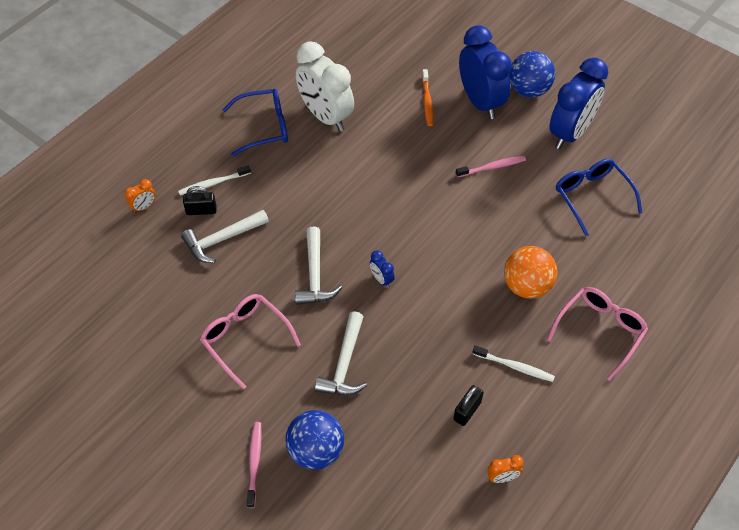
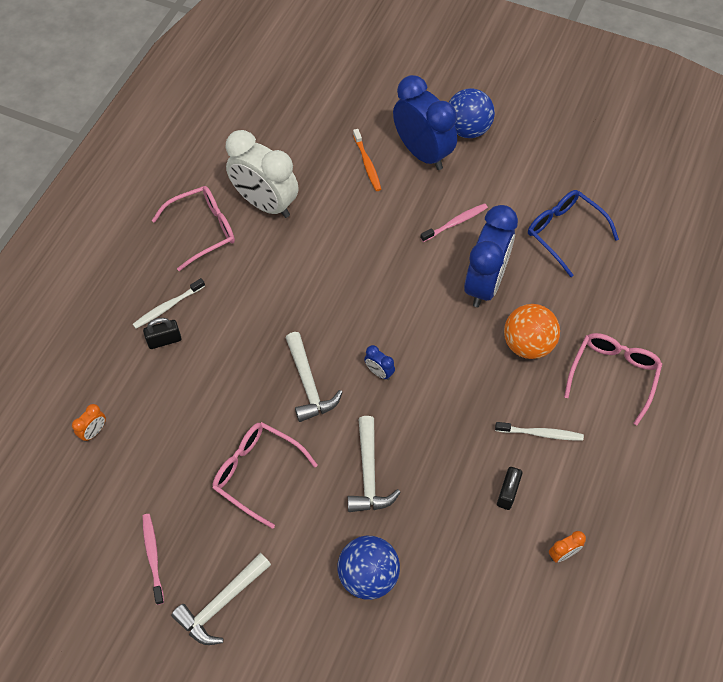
camera: 15 degrees left, 5 degrees up
(144, 207) = (100, 350): orange clock -> orange clock (94, 431)
(222, 239) = (197, 368): white hammer -> white hammer (221, 603)
(254, 463) = (309, 605): pink toothbrush -> pink toothbrush (153, 557)
(264, 127) = (203, 230): blue glasses -> pink glasses
(570, 133) = (523, 168): blue clock -> blue clock (484, 283)

